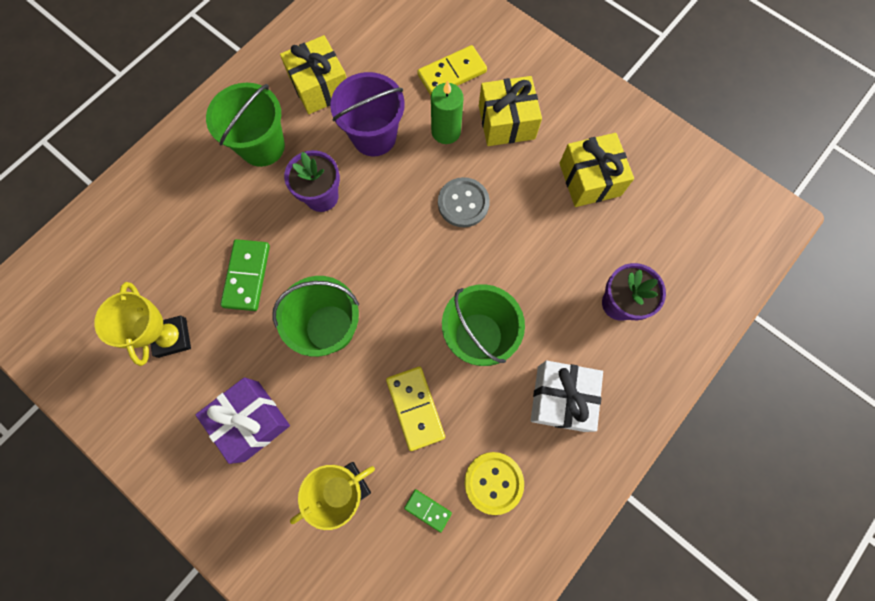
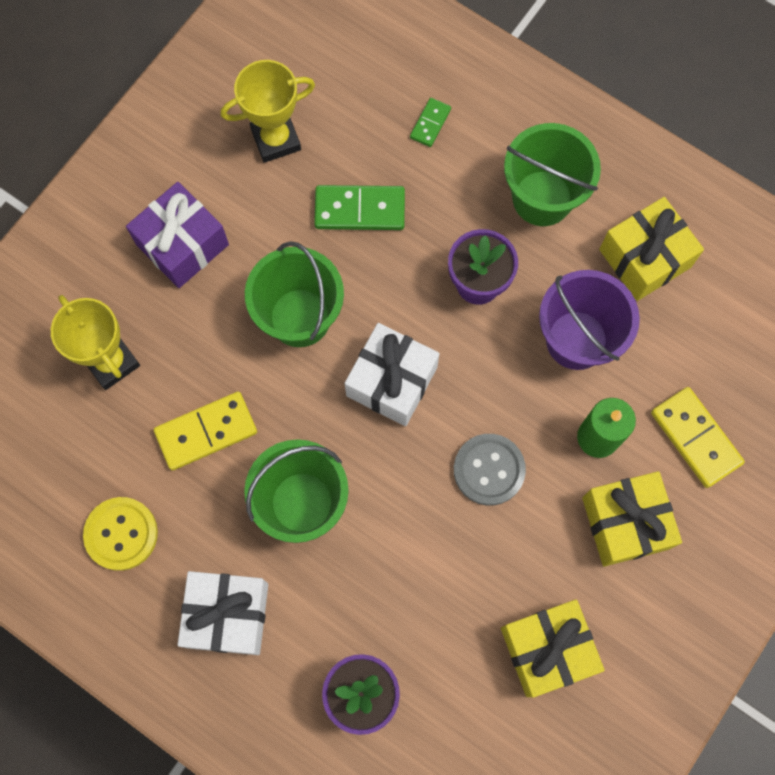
camera: 85 degrees right, 0 degrees up
(390, 264) = (391, 381): none -> white gift
(428, 510) = (88, 458): green domino -> green domino (430, 123)

